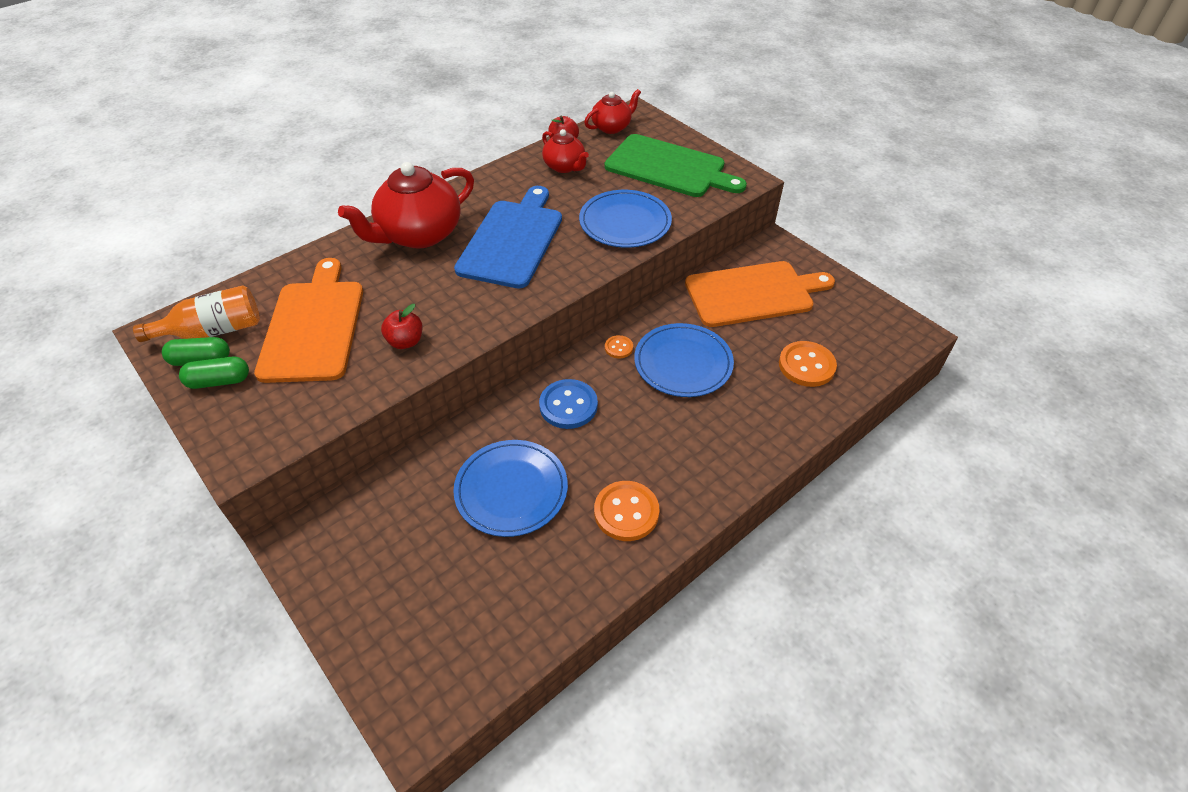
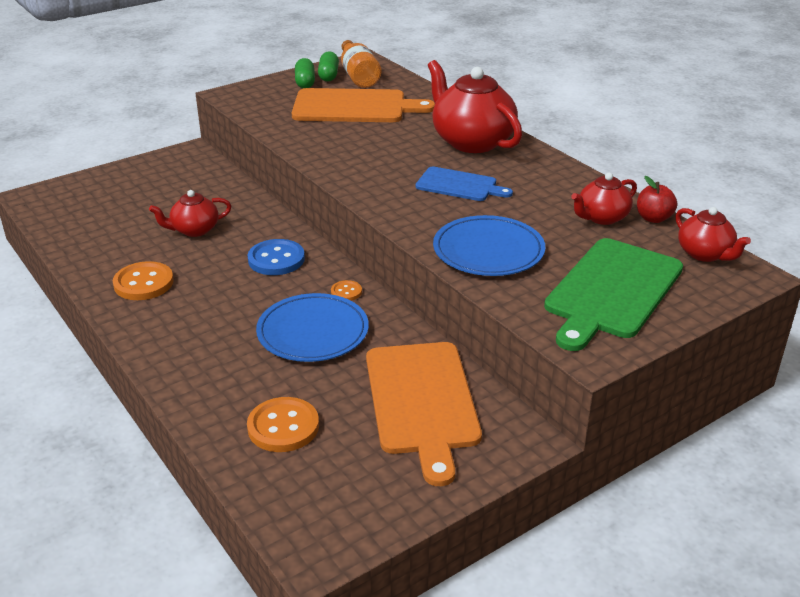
camera: 95 degrees right, 15 degrees down
(405, 342) = (325, 140): red apple -> none
(511, 490) = (194, 230): blue plate -> red teapot
(512, 240) = (459, 185): blue cutting board -> blue cutting board, size x0.58

